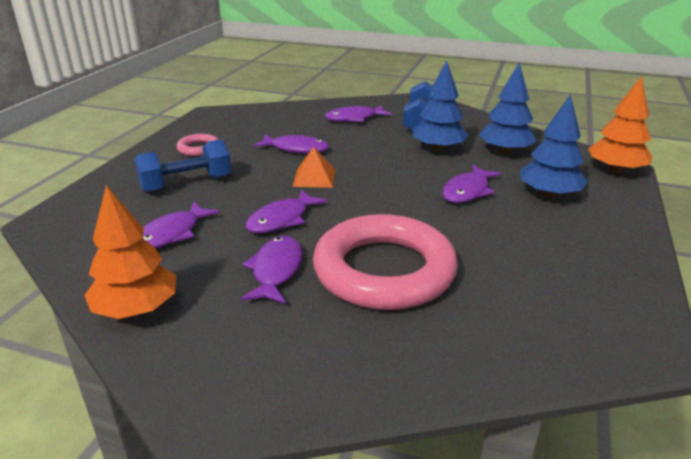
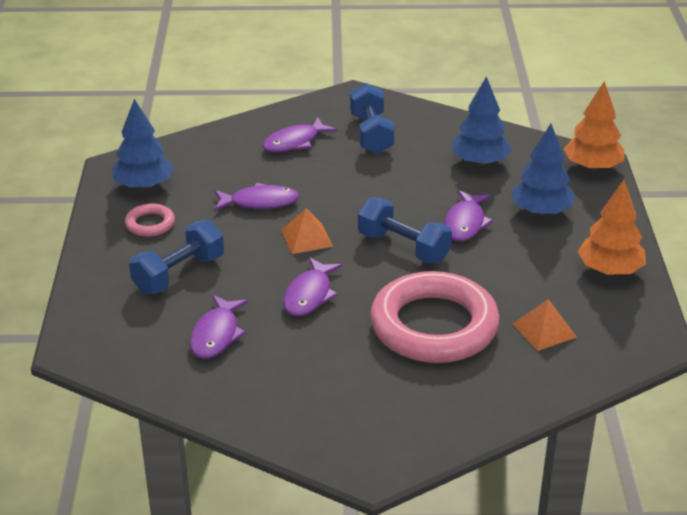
camera: 20 degrees left, 5 degrees up
(137, 309) = (251, 410): orange tree -> orange tree (610, 270)
(276, 270) = (342, 348): purple fish -> none
(396, 199) = (403, 247): none -> blue dumbbell
(438, 149) = (411, 172): blue tree -> blue tree (144, 185)
(507, 301) = (544, 330): none -> orange pyramid

